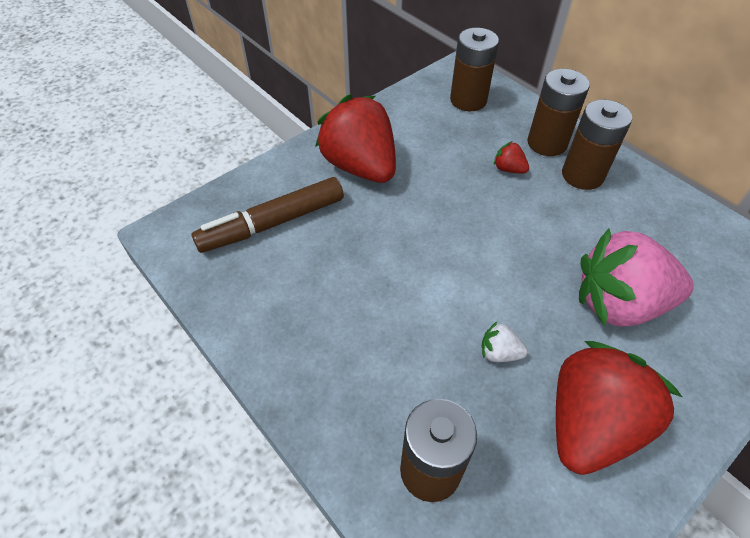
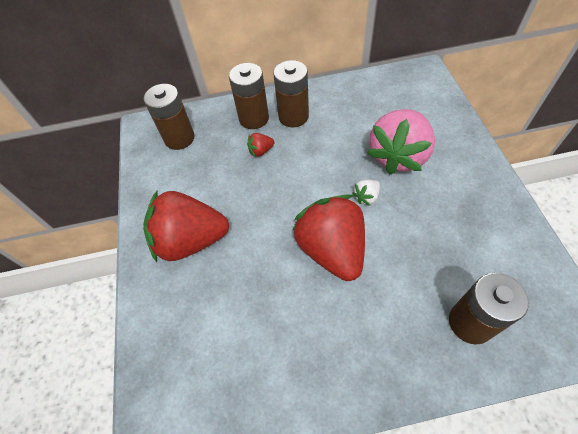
camera: 55 degrees left, 5 degrees up
(272, 223) = (204, 335): brown marker -> none
(499, 353) = (403, 237): white strawberry -> white strawberry (366, 197)
(590, 424) = (471, 217): red strawberry -> red strawberry (331, 250)

